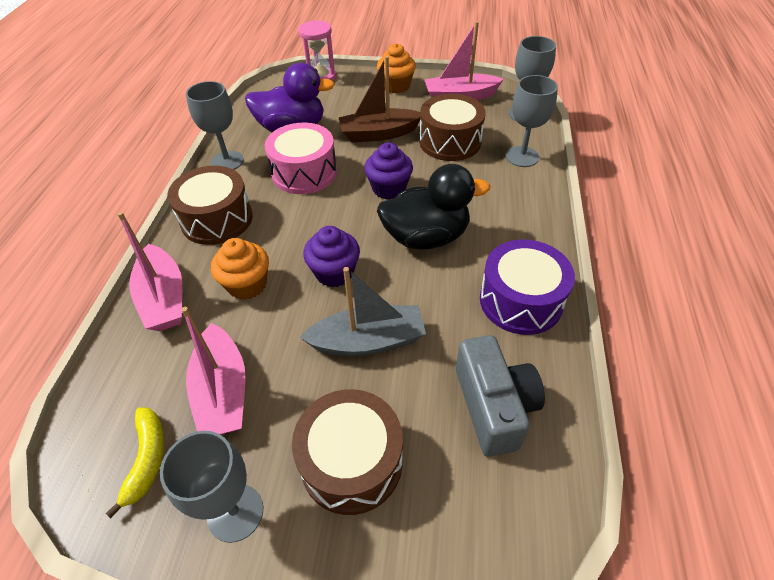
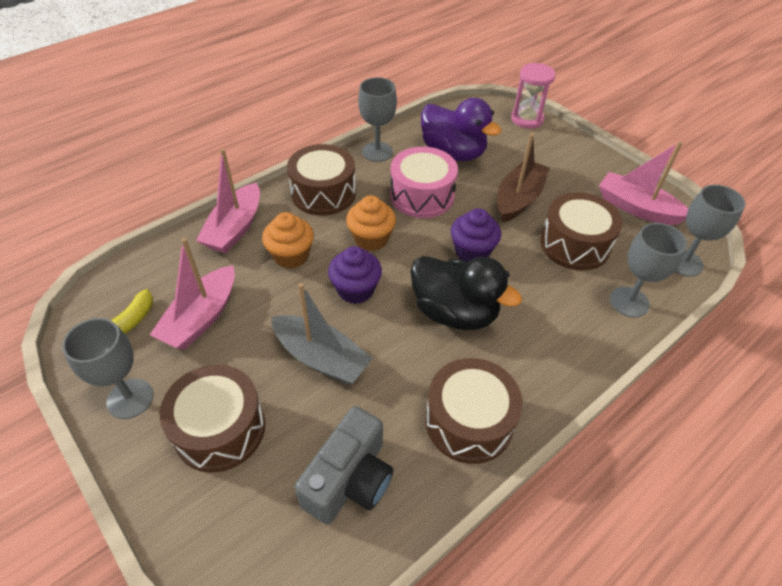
camera: 40 degrees right, 0 degrees up
(378, 134) = (518, 199): brown boat -> brown boat turned 90 degrees clockwise
(396, 86) = (585, 164): orange cupcake -> orange cupcake (371, 239)
(520, 300) = (469, 421): purple drum -> brown drum

